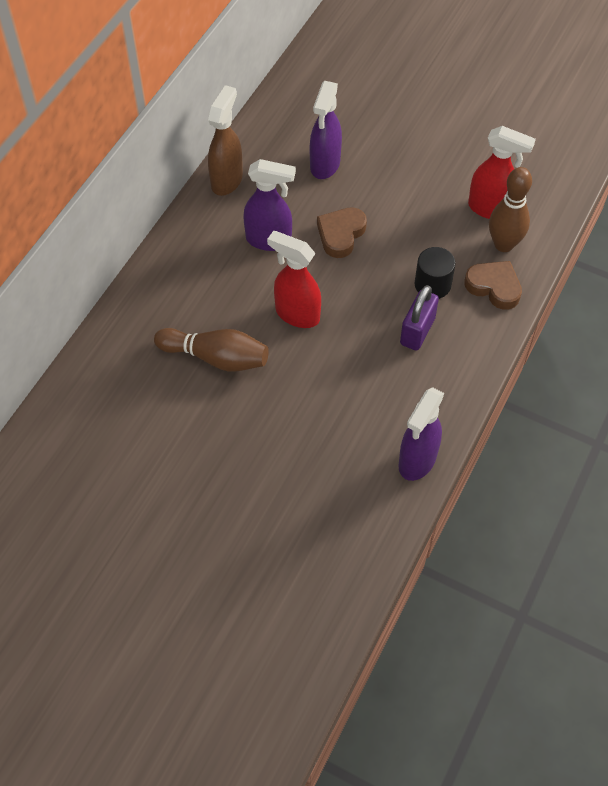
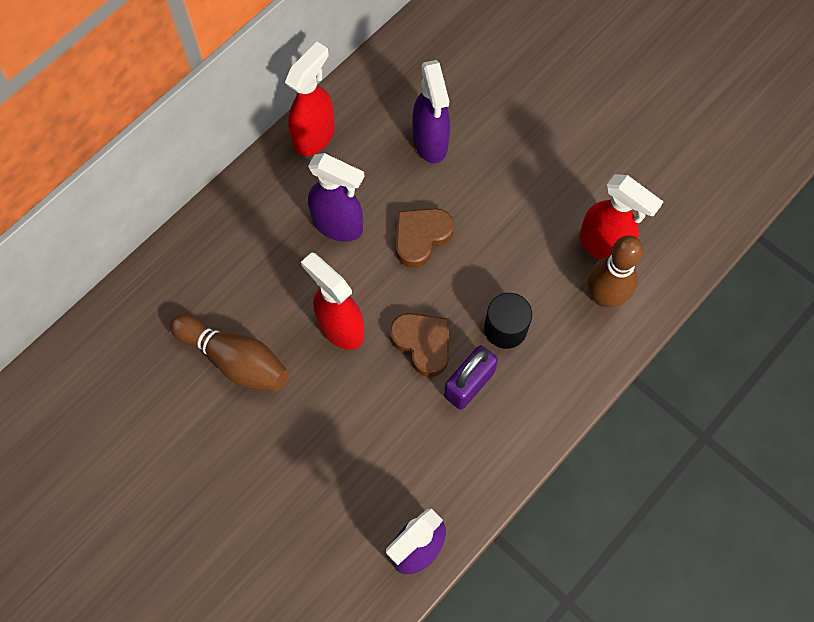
camera: 15 degrees right, 10 degrees up
(227, 180) = (314, 136): brown spray bottle -> red spray bottle
(325, 165) = (430, 143): purple spray bottle -> purple spray bottle turned 45 degrees counterclockwise
(494, 287) = (575, 349): brown heart -> brown heart (423, 344)

